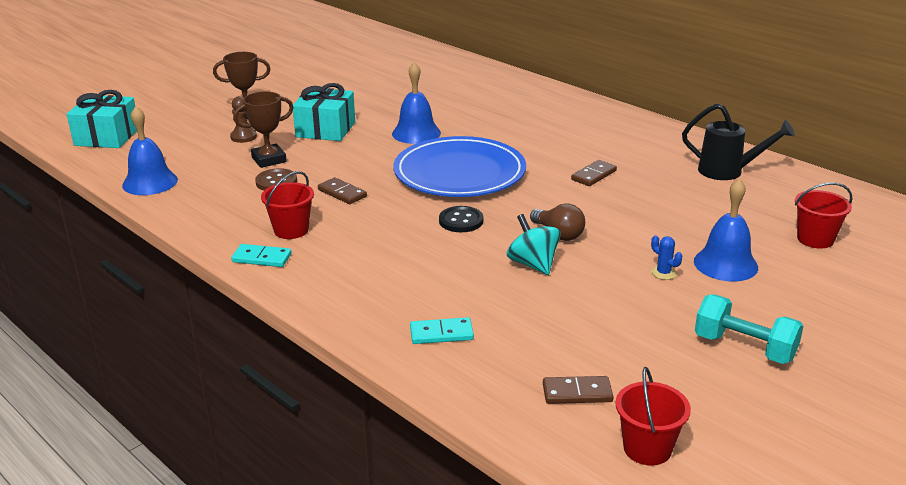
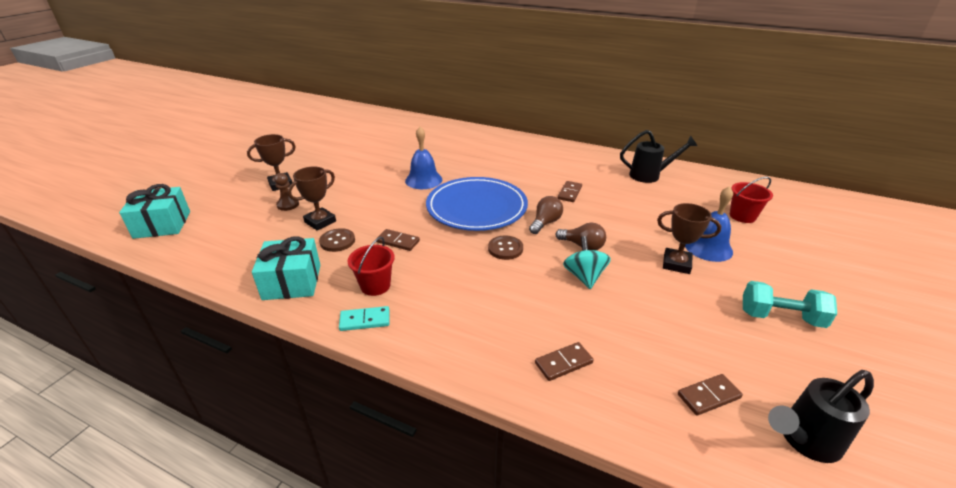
camera: 20 degrees left, 5 degrees up
(150, 182) = (223, 263): blue bell -> none
(326, 129) = (352, 188): turquoise gift -> turquoise gift (292, 282)
(441, 333) = (563, 363): turquoise domino -> brown domino
(461, 221) = (505, 249): black button -> brown button
(532, 203) = (545, 223): none -> brown light bulb
(533, 264) = (584, 277): turquoise spinning top -> turquoise spinning top turned 45 degrees clockwise
(647, 448) = (803, 440): red bucket -> black watering can
(663, 273) = (676, 264): blue cactus -> brown trophy

